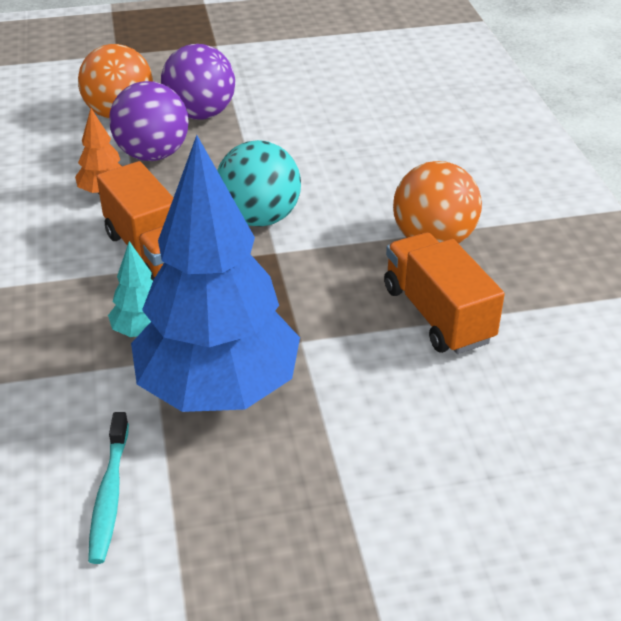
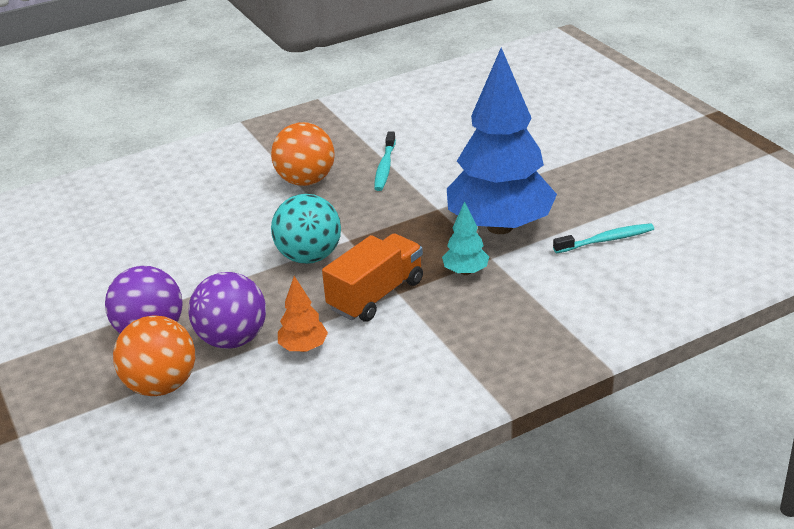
camera: 105 degrees left, 5 degrees down
(437, 314) = (385, 167): orange truck -> turquoise toothbrush

